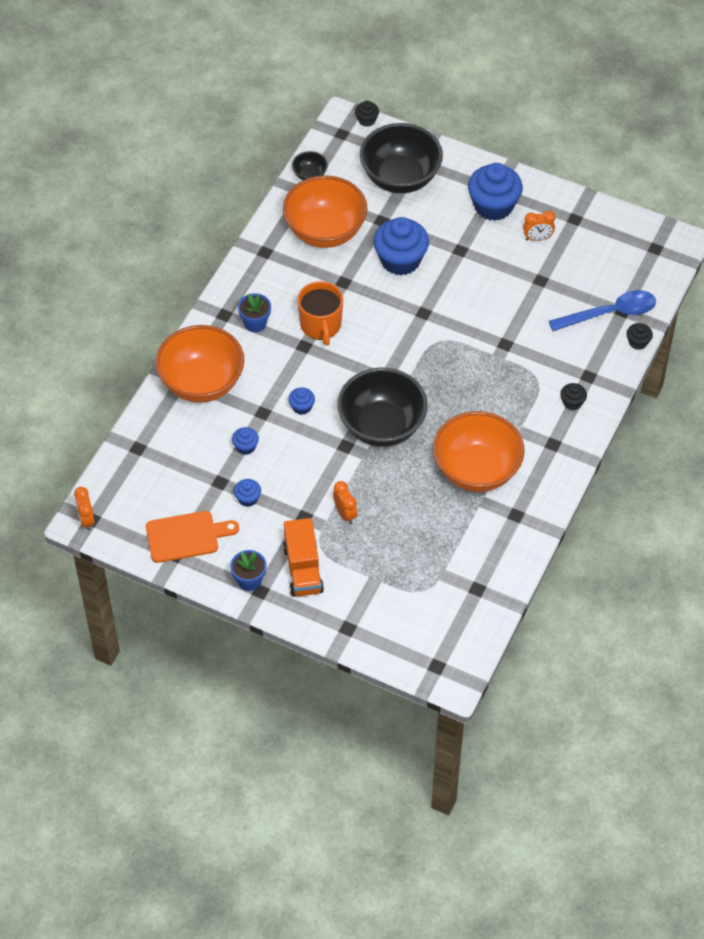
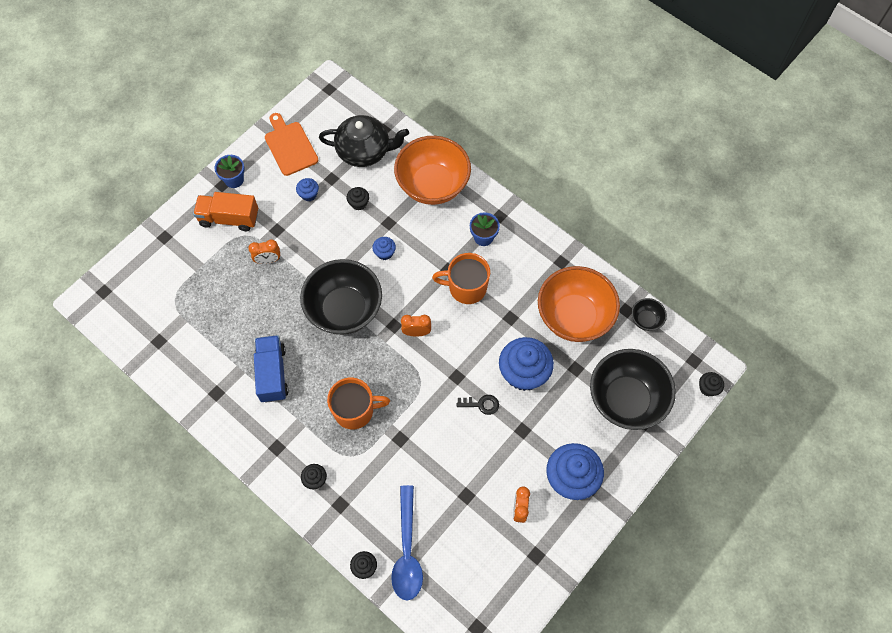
camera: 105 degrees right, 10 degrees up
(86, 520) = (329, 86): orange clock -> orange clock (416, 332)
(173, 459) = (364, 151): none -> black teapot
(186, 536) = (290, 146): orange cutting board -> orange cutting board turned 150 degrees clockwise
(245, 447) = (359, 203): blue cupcake -> black cupcake
(445, 287) = (481, 404): none -> black key
(476, 470) = (272, 374): orange bowl -> blue truck
(490, 388) = (355, 410): none -> orange mug

